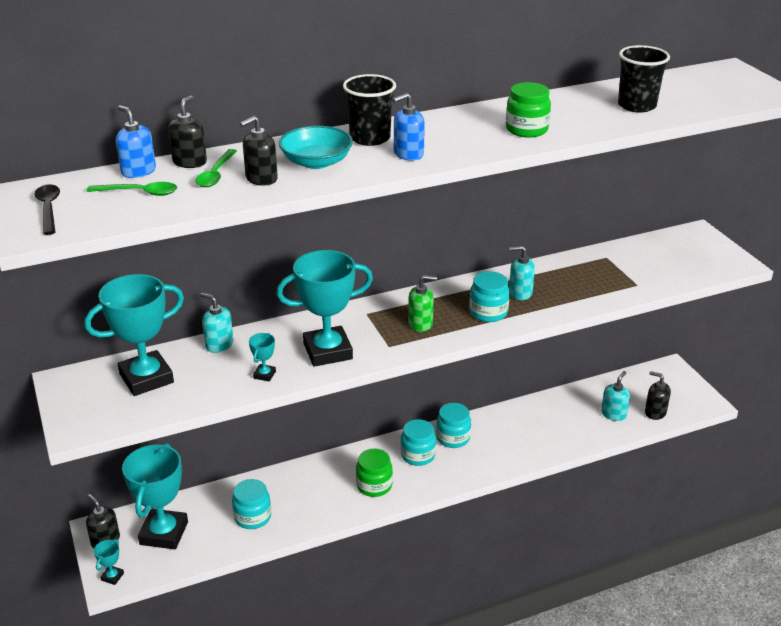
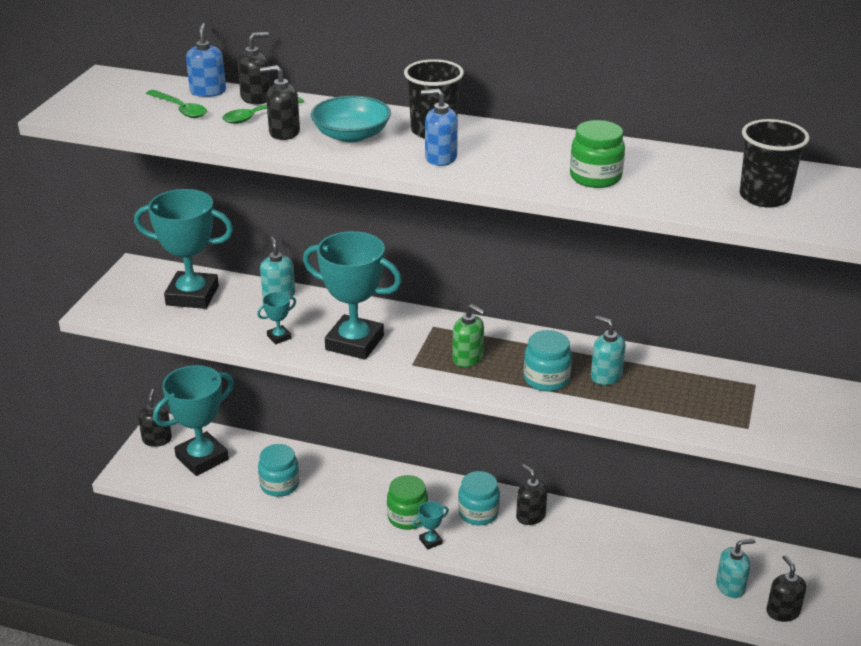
camera: 40 degrees right, 0 degrees up
(49, 209) = (103, 98): black spoon -> none
(112, 577) = (132, 470): turquoise trophy -> turquoise trophy (430, 541)
(453, 438) = (530, 516): turquoise jar -> black soap dispenser

